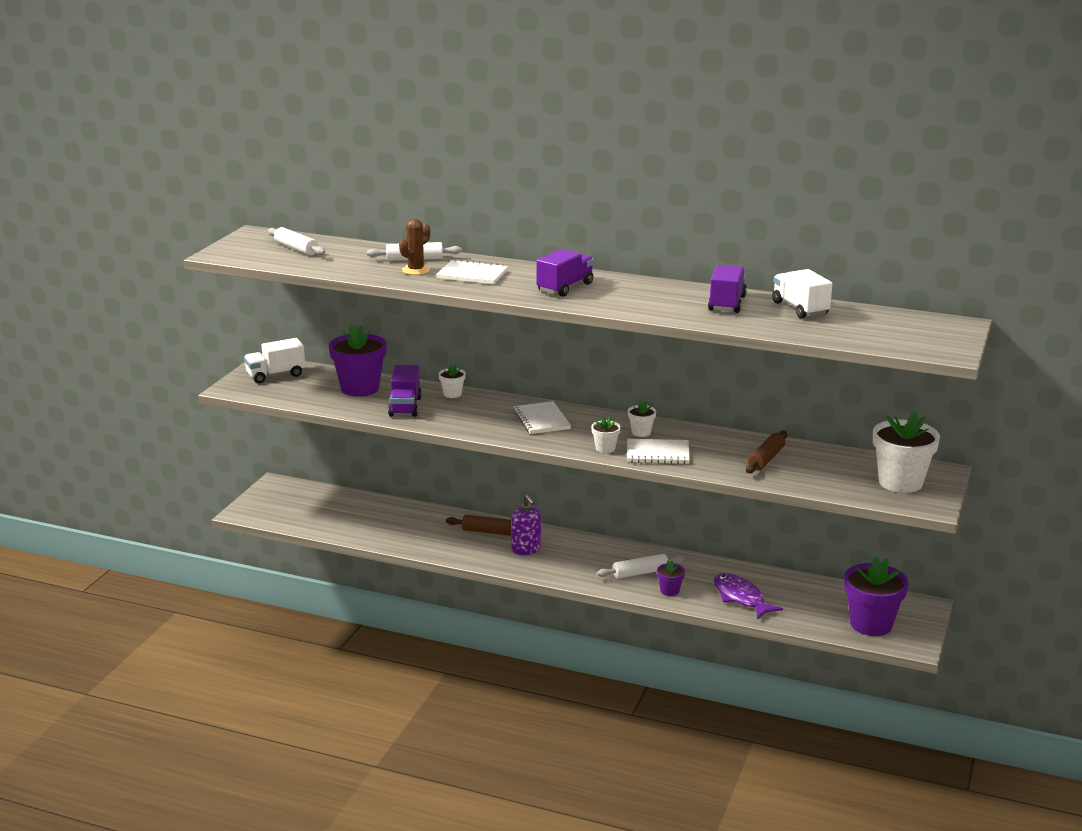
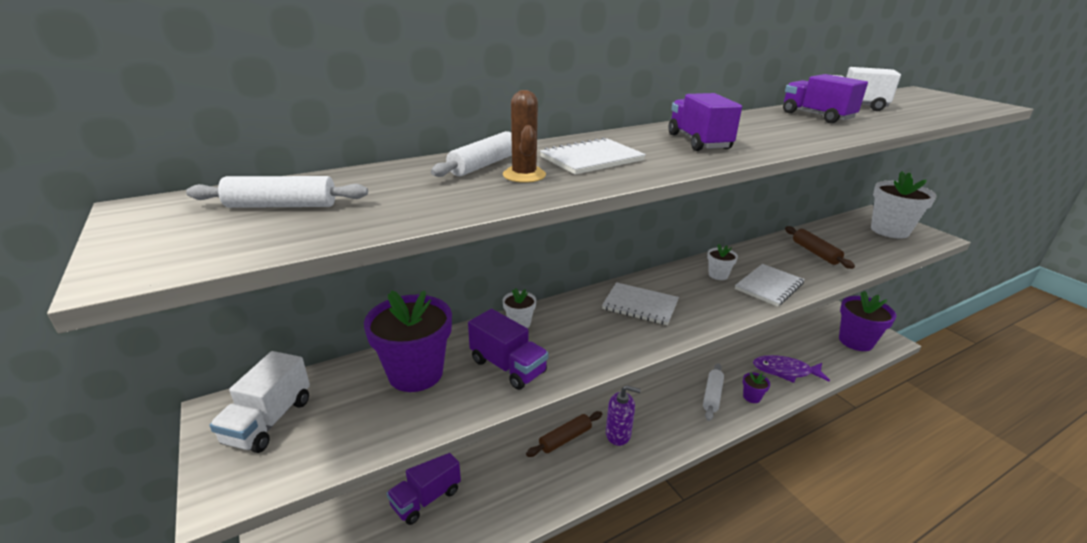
camera: 50 degrees left, 5 degrees up
(366, 509) = (426, 498): none -> purple truck
(605, 448) = (737, 304): white flower pot -> none

